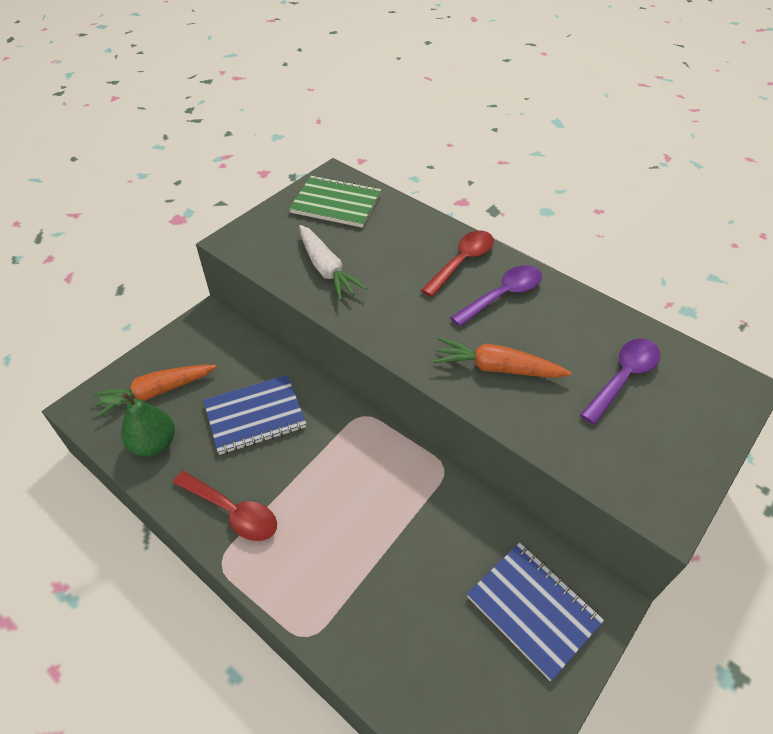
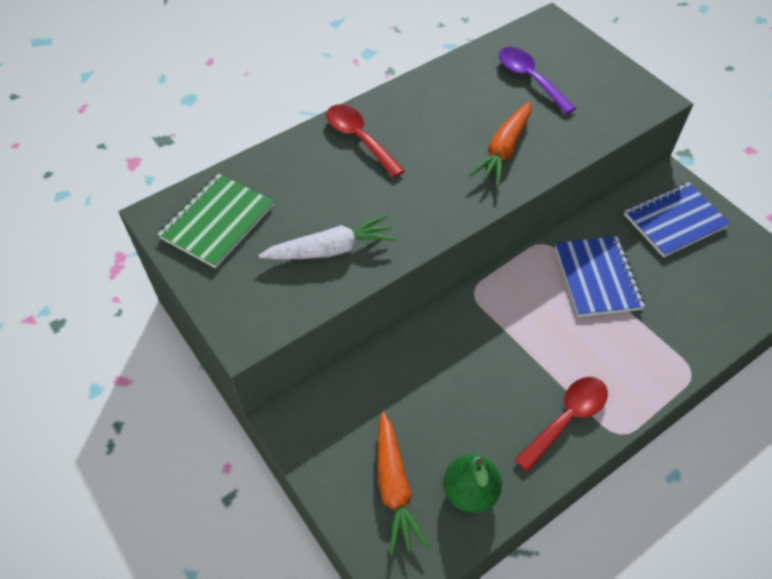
camera: 75 degrees left, 5 degrees up
(255, 416) = (453, 386): blue notebook -> blue notebook (597, 278)
(502, 295) = (415, 123): purple spoon -> none

